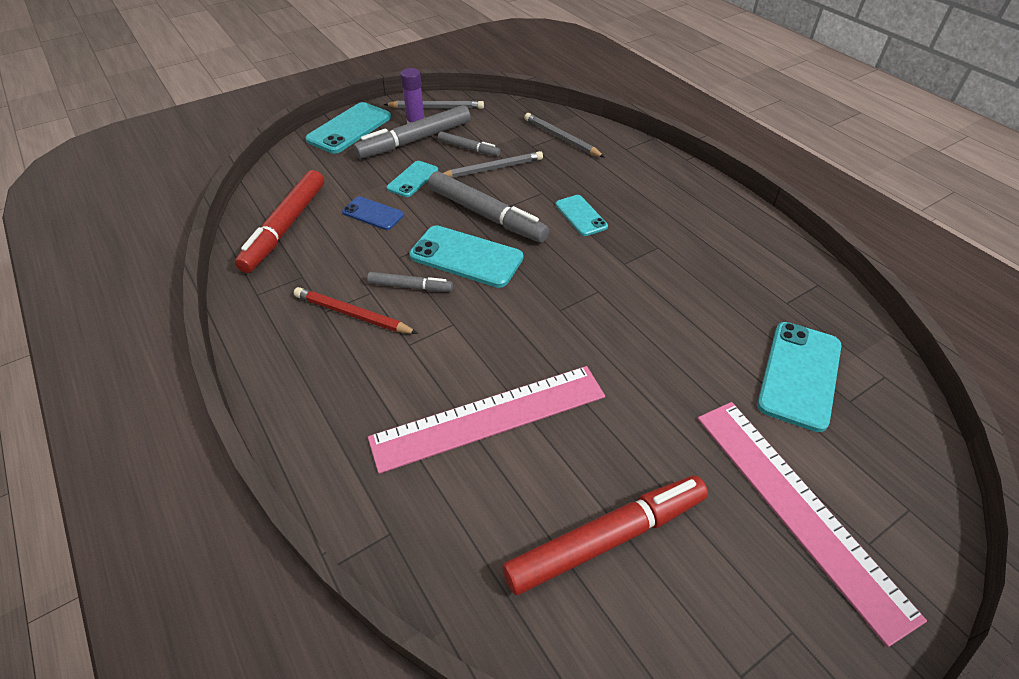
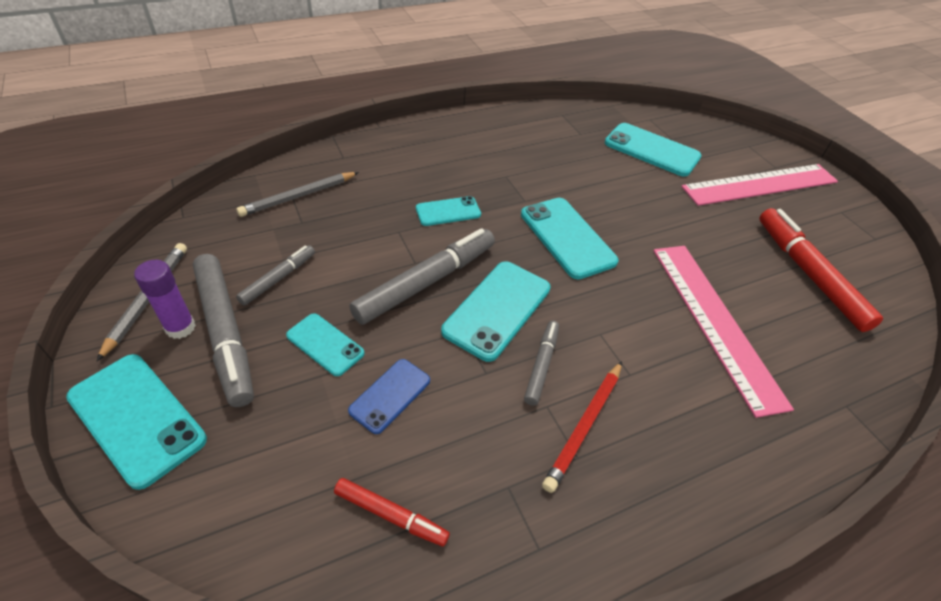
camera: 85 degrees left, 0 degrees up
(285, 227) = (391, 515): red marker -> red marker, size x0.53
(492, 169) = (335, 263): grey pencil -> none
(579, 297) = (567, 237): none -> turquoise phone

